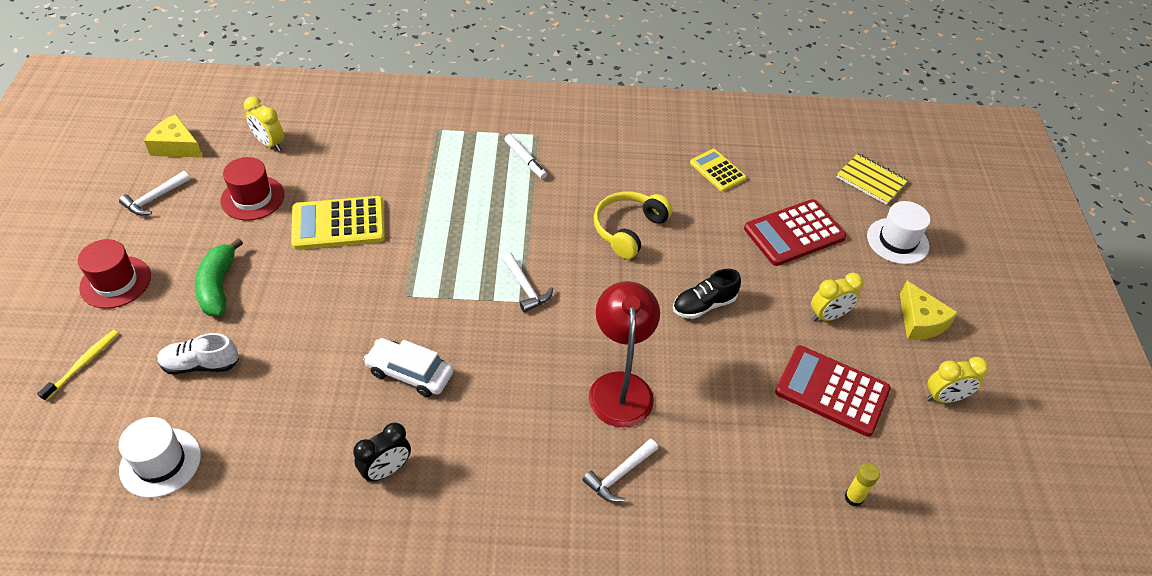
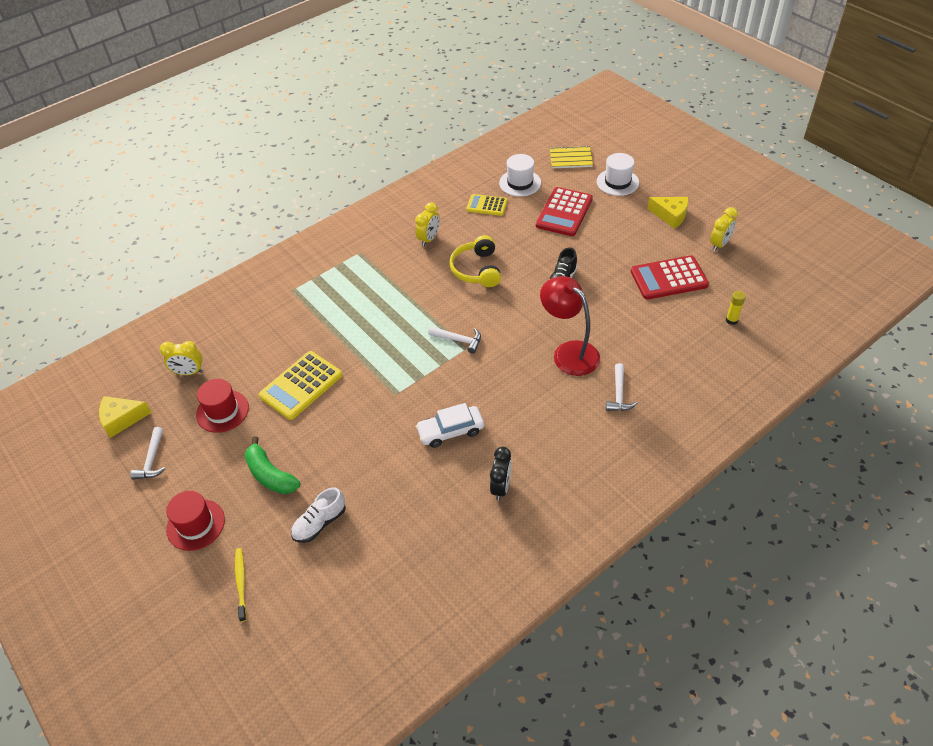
camera: 35 degrees left, 0 degrees up
(160, 462) = (367, 589): white hat -> white hat (520, 183)
(525, 160) = (370, 271): white marker -> none
(828, 316) = (627, 243): yellow clock -> yellow clock (429, 239)

